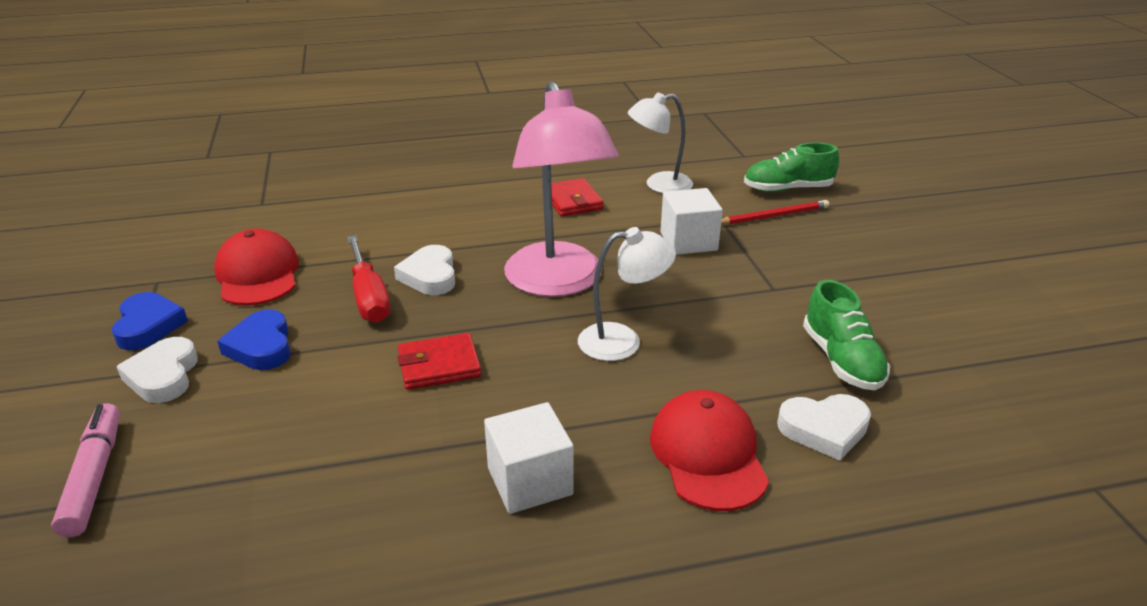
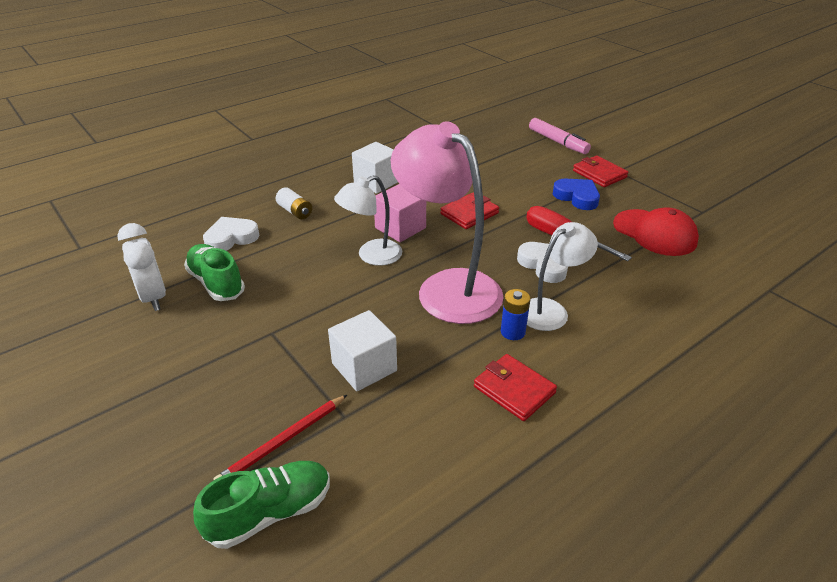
camera: 155 degrees right, 5 degrees up
(148, 326) = (653, 190): blue heart -> none
(163, 376) = (599, 174): white heart -> red wallet
(533, 232) = (512, 332): none -> blue battery
(556, 371) = (400, 228): none -> pink cube
(659, 185) = (439, 458): white lamp -> white lamp (550, 310)
(708, 454) = (295, 211): red cap -> white battery
(926, 363) = (153, 297): none -> white clock

